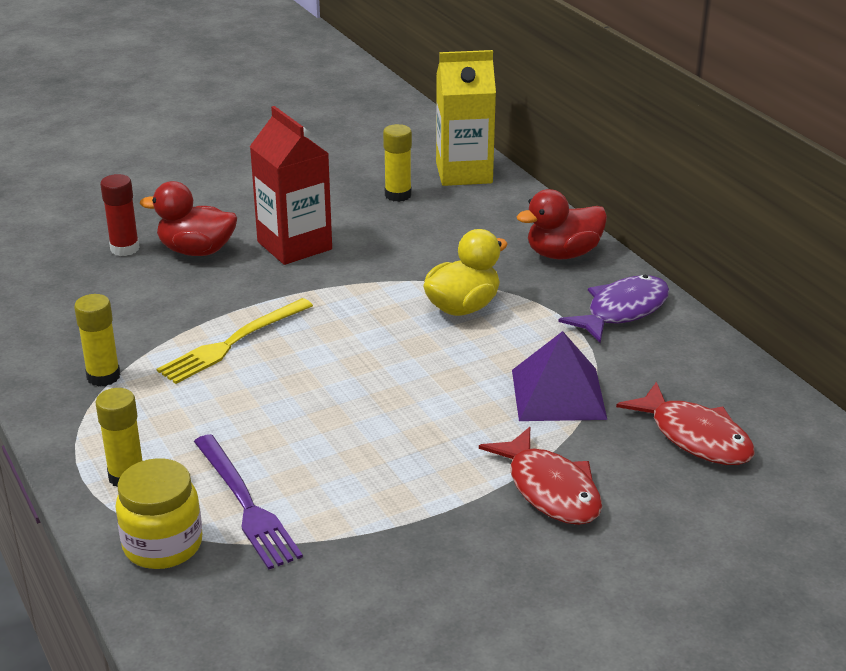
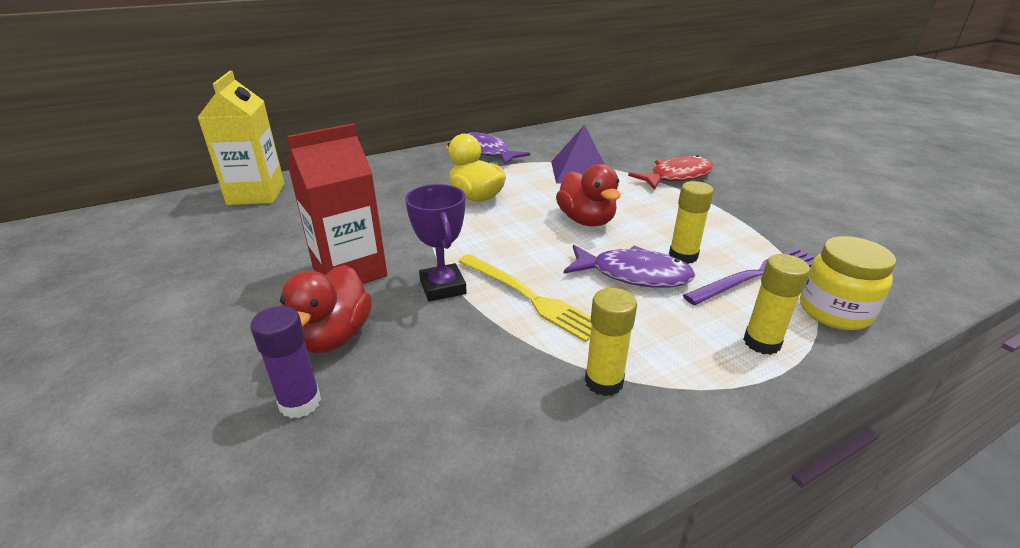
camera: 90 degrees left, 0 degrees up
(125, 249) = (300, 403): red glue stick -> purple glue stick
(259, 295) = (443, 287): none -> purple trophy
(263, 411) = (633, 275): none -> purple fish
(398, 195) = (277, 222): yellow glue stick -> yellow glue stick (683, 256)
(563, 254) = (409, 165): red duck -> red duck (586, 220)
(695, 437) = (612, 143): red fish -> none

